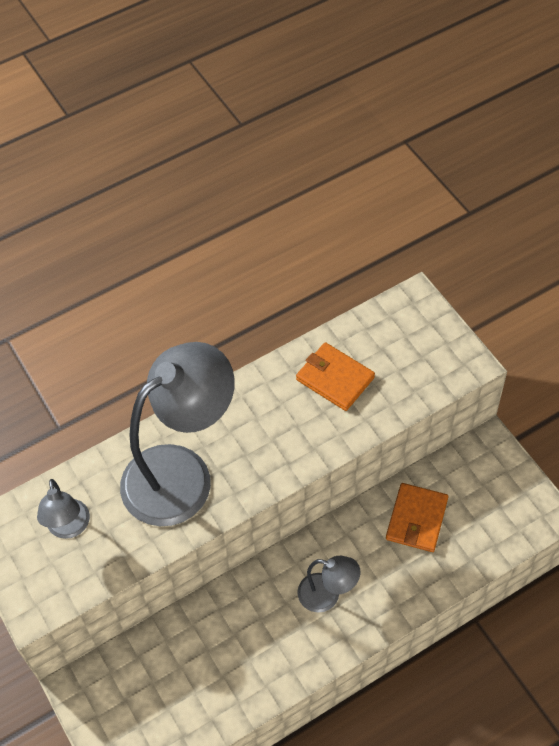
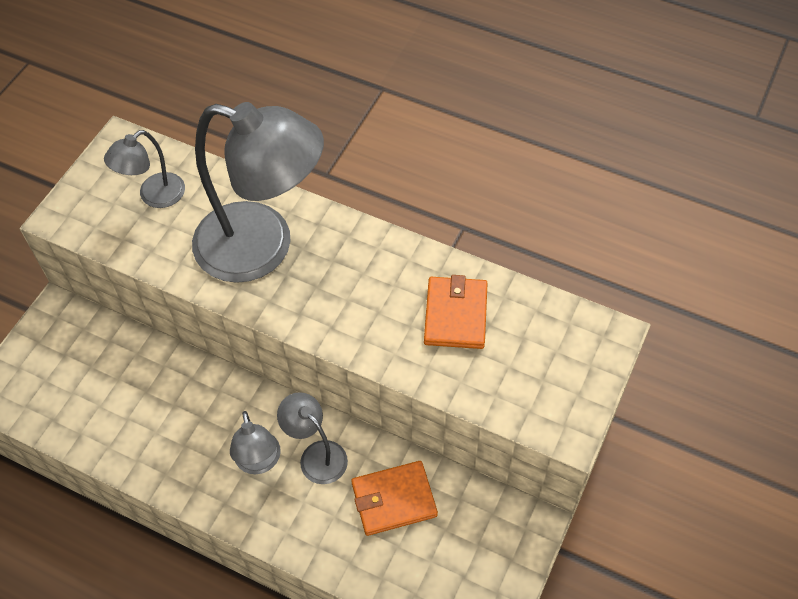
camera: 55 degrees right, 0 degrees up
(347, 552) = (316, 455): none -> grey lamp

